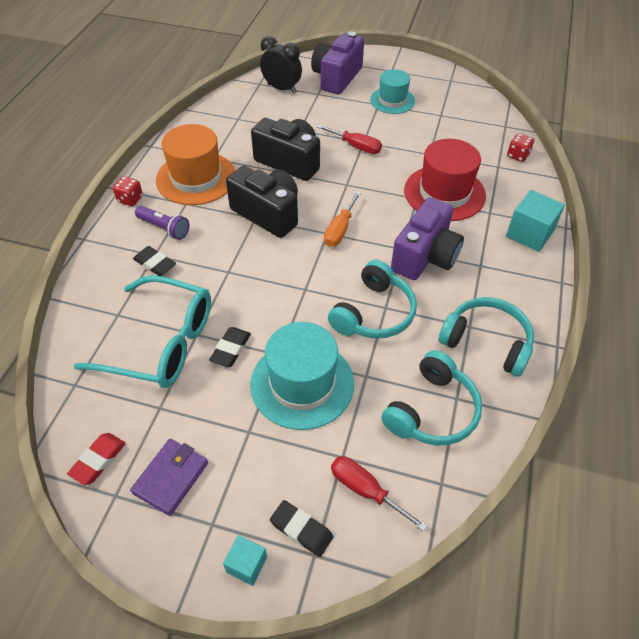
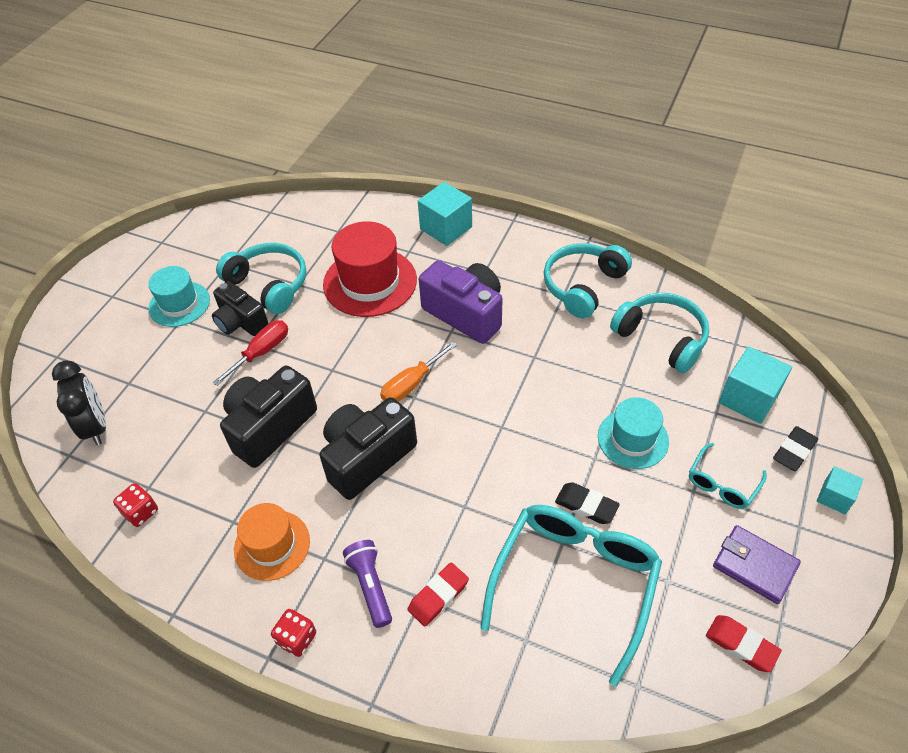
camera: 80 degrees left, 0 degrees up
(155, 264) = (438, 596): black eraser -> red eraser
(164, 228) = (370, 586): purple flashlight -> purple flashlight turned 60 degrees counterclockwise
(196, 178) = (272, 545): orange hat -> orange hat, size x0.64
(258, 457) = (722, 483): none -> turquoise glasses
(282, 89) = (96, 426): black clock -> black clock turned 120 degrees clockwise
(302, 383) = (633, 439): turquoise hat -> turquoise hat, size x0.64
(337, 77) = (99, 357): purple camera -> none
(340, 230) = (411, 384): orange screwdriver -> orange screwdriver turned 105 degrees clockwise
(365, 490) = (748, 398): red screwdriver -> turquoise cube
(374, 313) = (541, 367): turquoise headphones -> turquoise headphones (269, 284)
(383, 131) = (241, 322): none -> black camera
(517, 156) = (324, 212): red dice -> red dice (141, 512)

